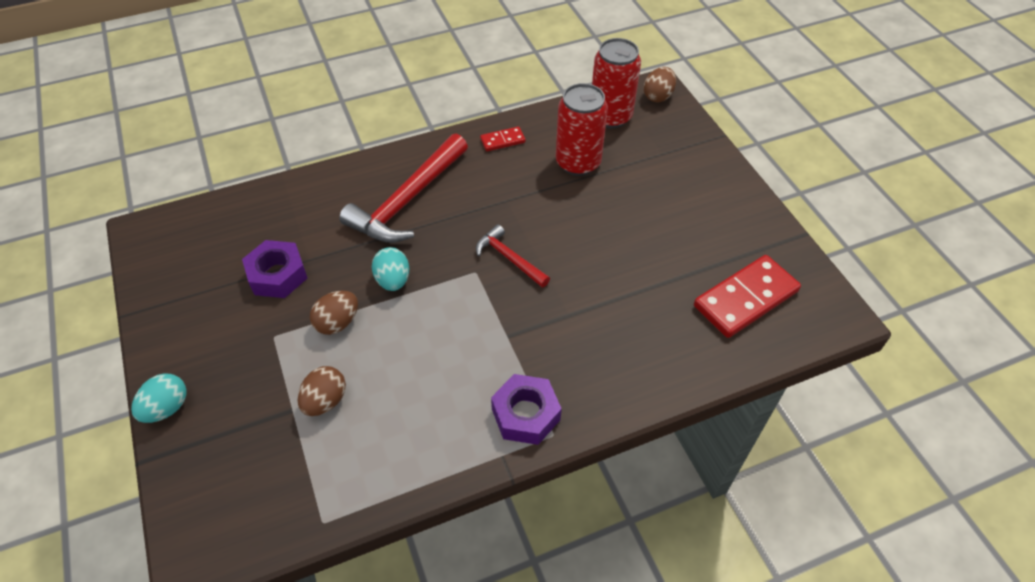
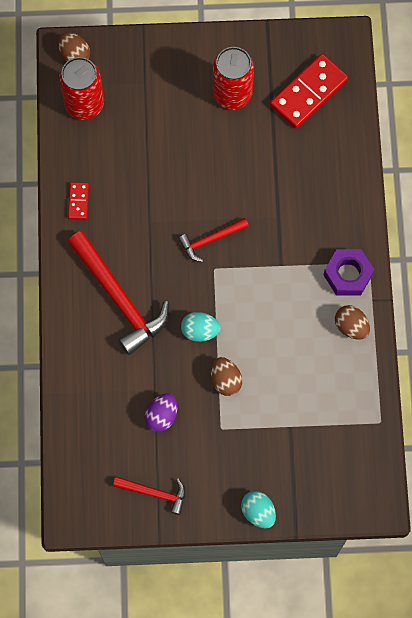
camera: 70 degrees left, 20 degrees up
(179, 295) = (154, 493): none -> red hammer
(277, 275) = (161, 416): purple nut -> purple egg
(325, 401) = (291, 402): brown egg -> brown egg (351, 326)
(578, 163) = (129, 152): red can -> red can (232, 94)
(746, 299) = (308, 93): red domino -> red domino turned 60 degrees clockwise

